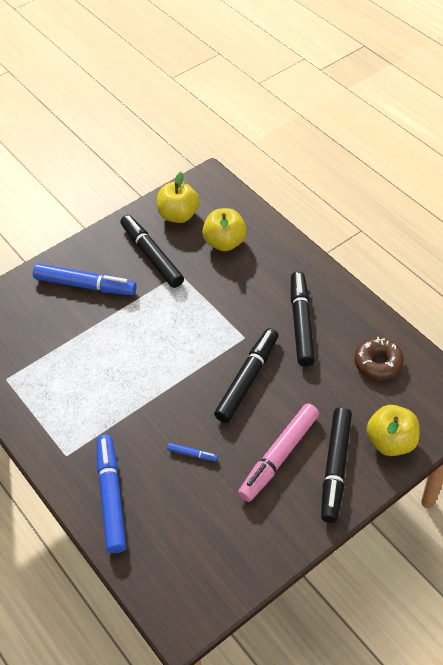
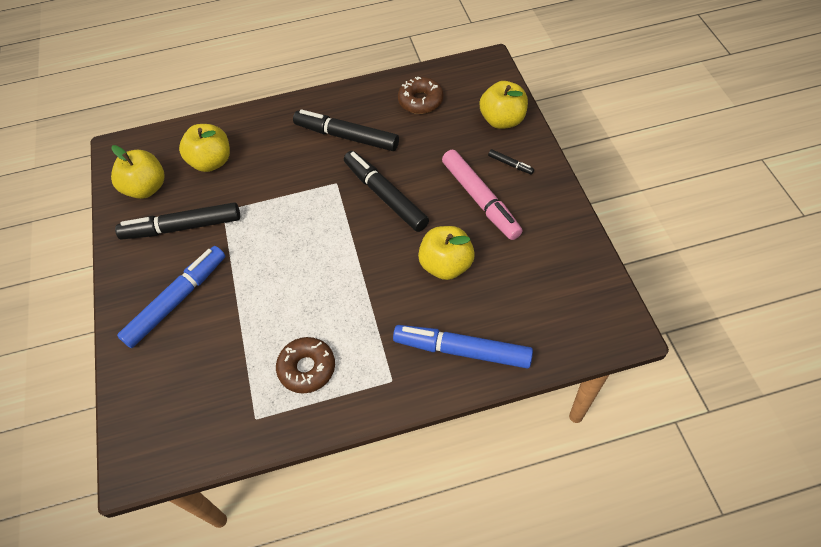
camera: 65 degrees left, 5 degrees up
(57, 393) = (307, 368): none -> brown donut
(192, 454) = (446, 265): blue marker -> yellow apple
(335, 468) = (510, 164): black marker -> black marker, size x0.43

